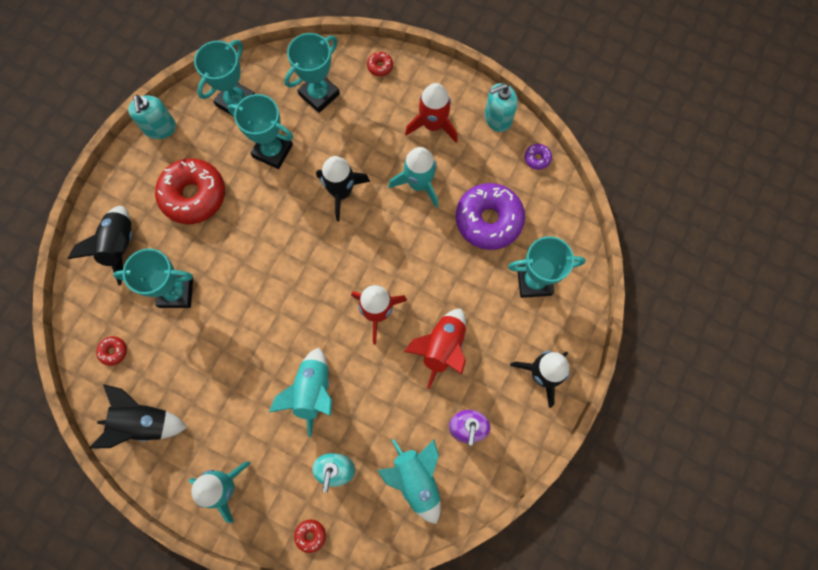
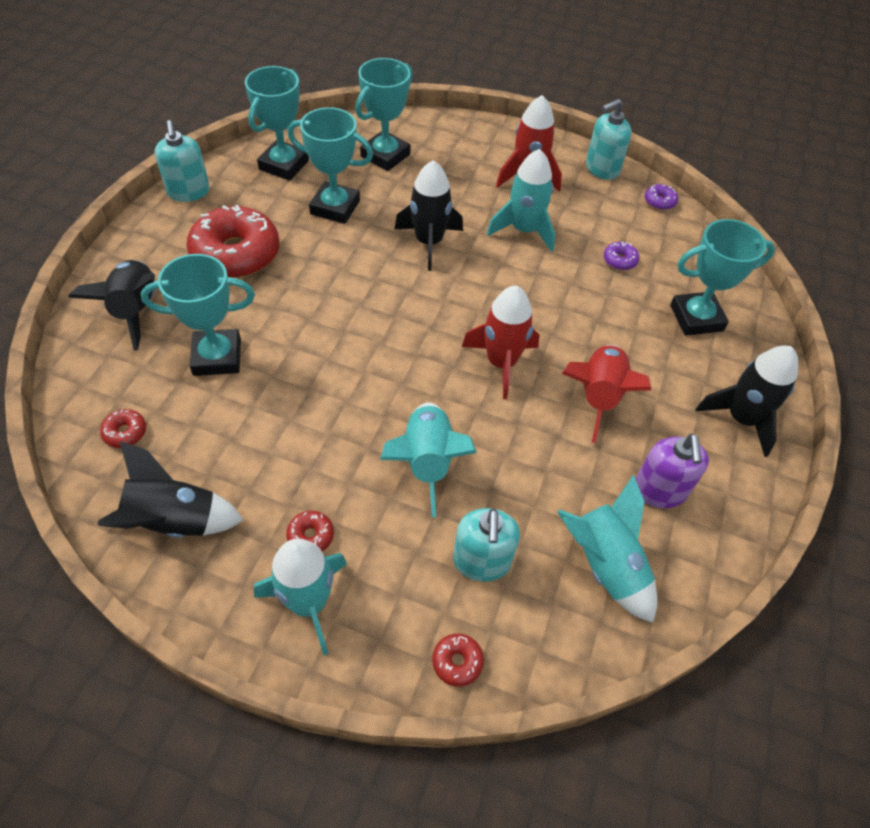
camera: 10 degrees left, 20 degrees down
(380, 66) = (453, 130): red donut -> red donut (310, 536)
(488, 220) = (619, 260): purple donut -> purple donut, size x0.41

